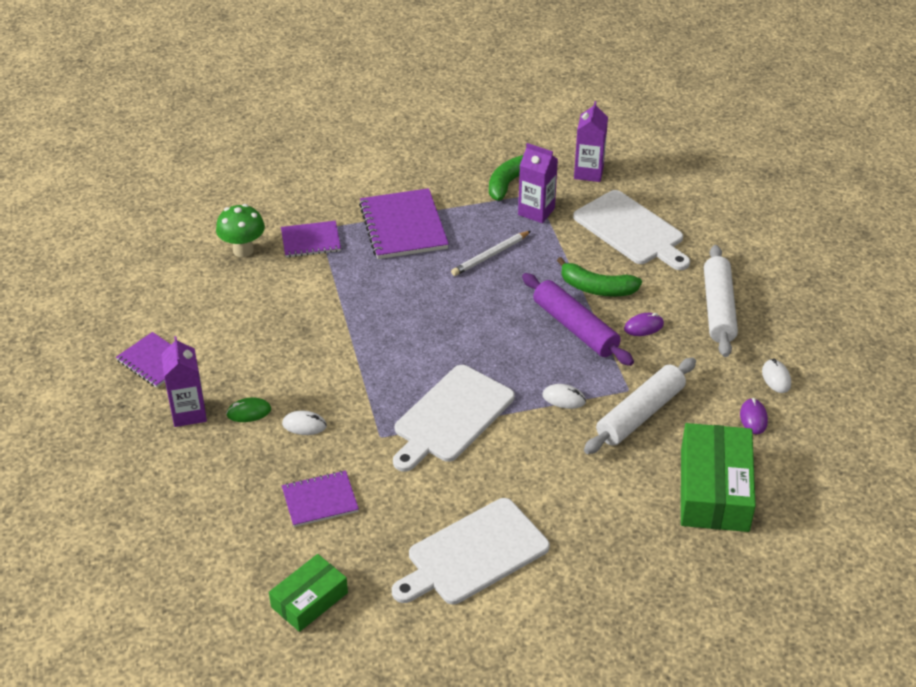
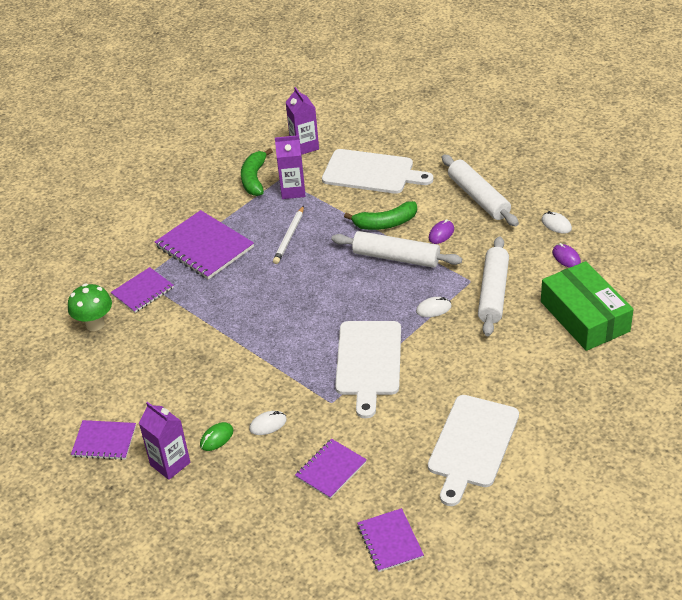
camera: 30 degrees left, 0 degrees up
(309, 600) = (390, 541): green box -> purple notebook
(575, 328) = (396, 257): purple rolling pin -> white rolling pin

